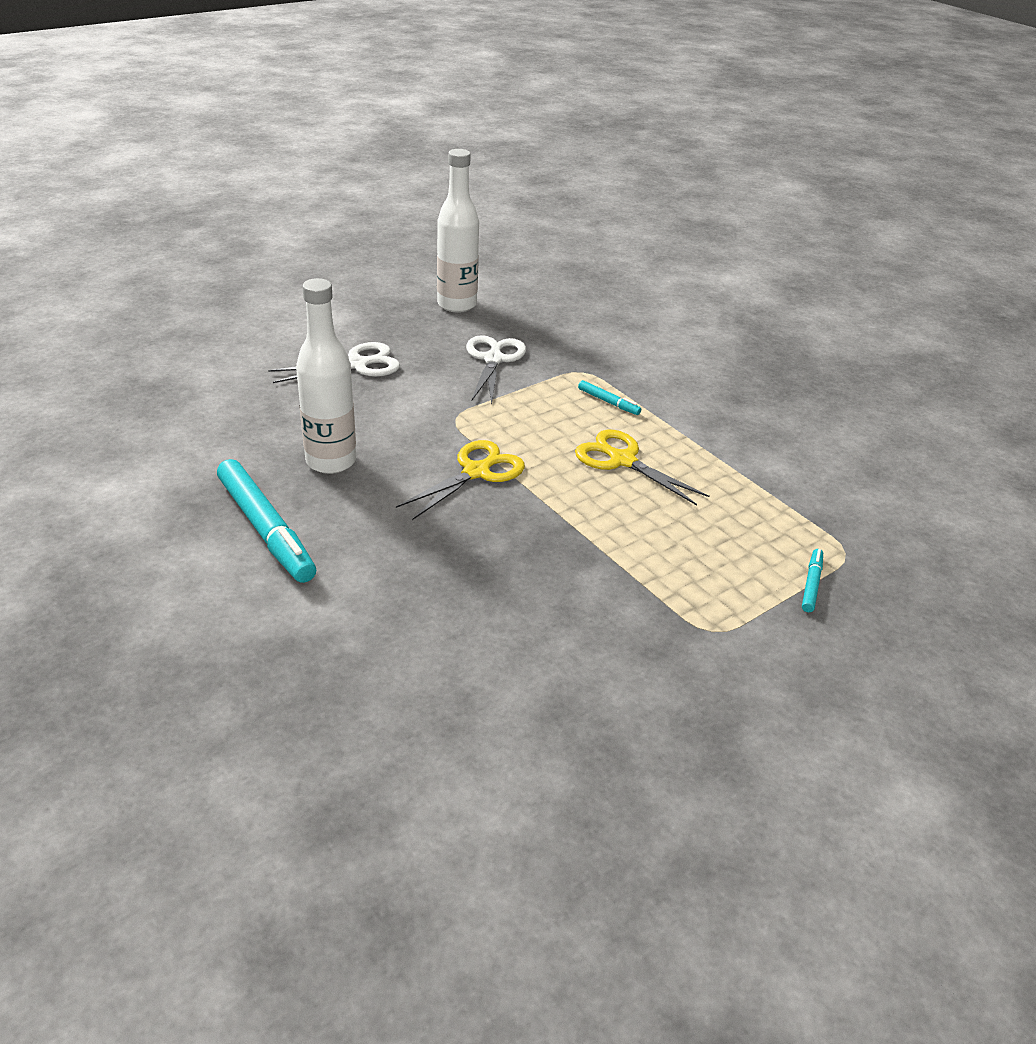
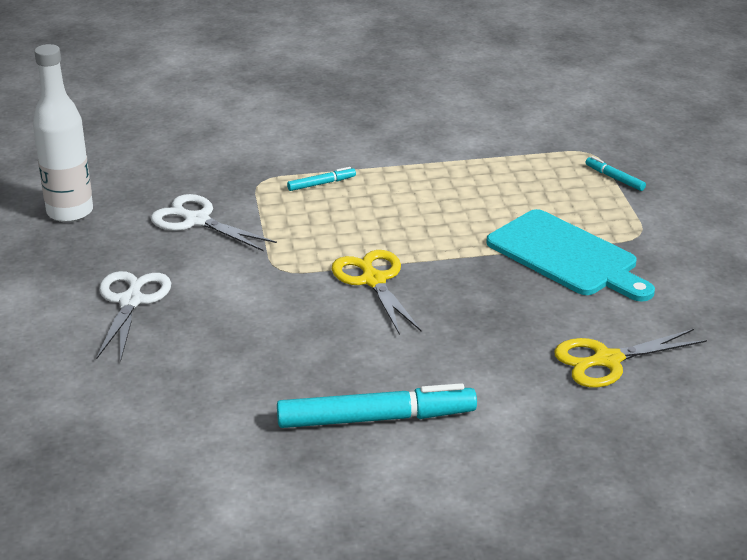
camera: 60 degrees left, 5 degrees down
(331, 461) = (294, 357): white bottle -> none
(619, 584) = (566, 256): none -> turquoise cutting board
(622, 460) = (411, 204): yellow scissors -> yellow scissors (607, 360)

